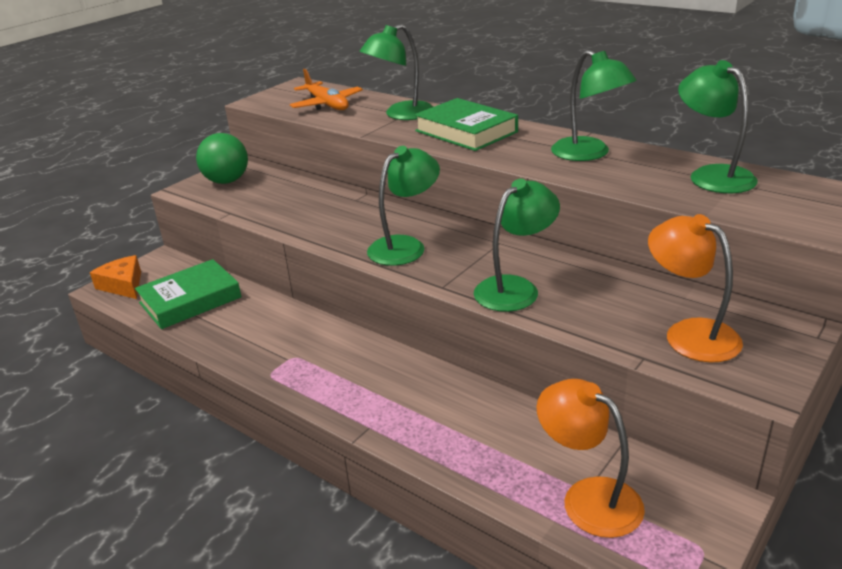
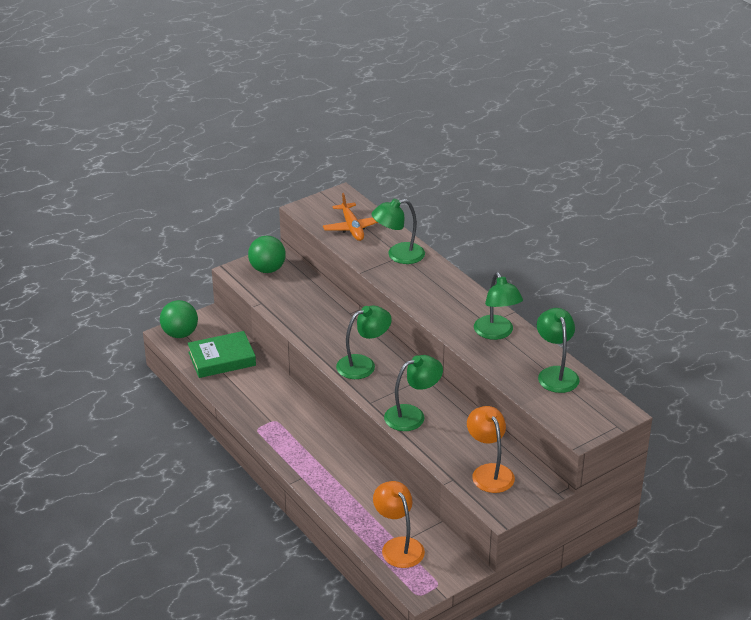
camera: 15 degrees right, 5 degrees up
(123, 285) = (180, 334): orange cheese -> green ball
(466, 131) = (432, 287): green book -> none

